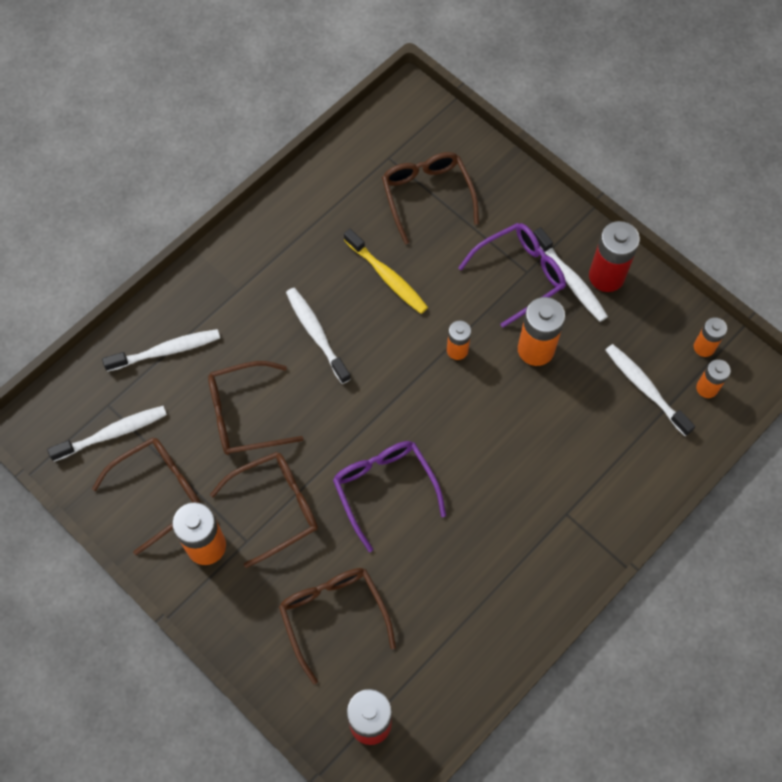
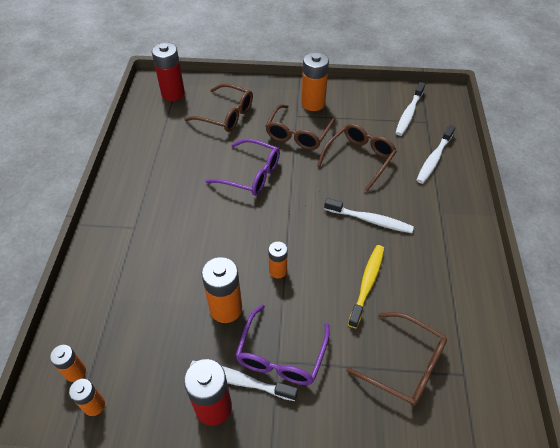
camera: 140 degrees right, 15 degrees down
(159, 492) = (358, 107): brown glasses -> none
(387, 277) = (367, 283): yellow toothbrush -> yellow toothbrush turned 105 degrees clockwise
(645, 388) = (126, 338): white toothbrush -> none

